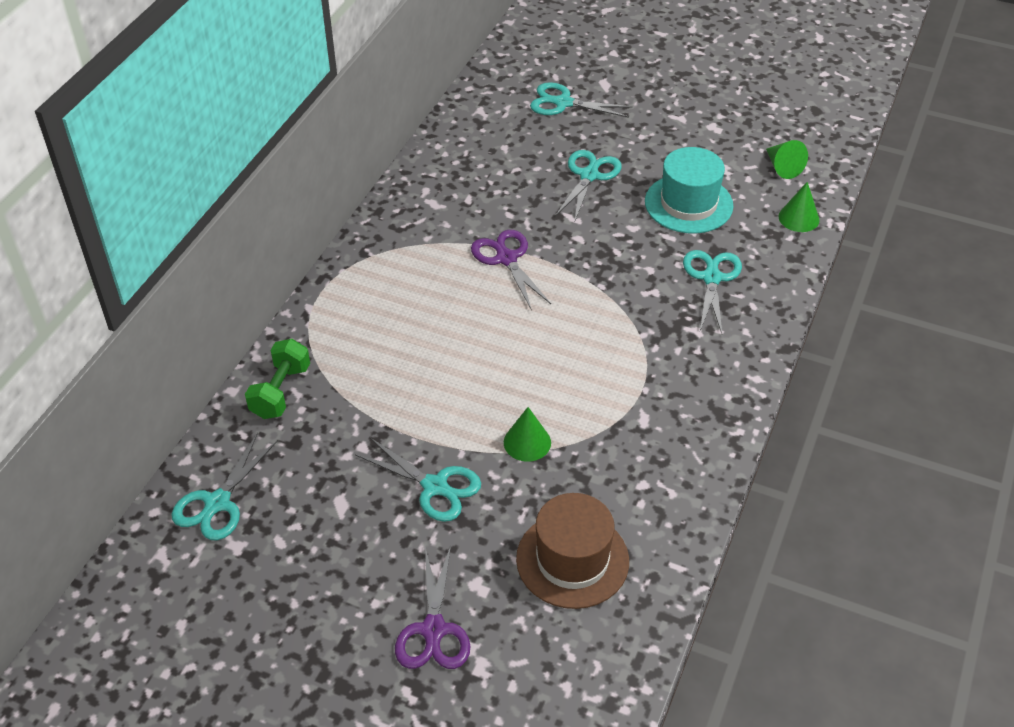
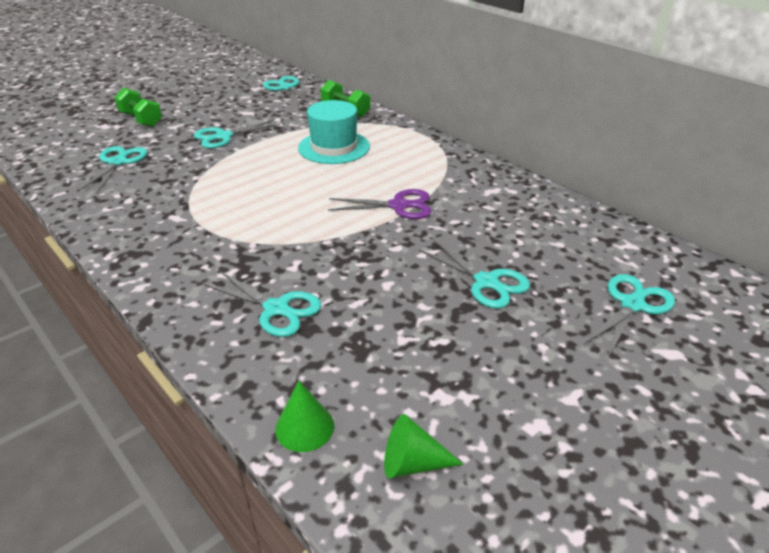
camera: 115 degrees right, 10 degrees down
(434, 630) = (141, 119): purple scissors -> green dumbbell
(527, 442) = (216, 170): green cone -> none
(572, 560) = (118, 162): brown hat -> turquoise scissors
(688, 204) = (397, 337): turquoise hat -> turquoise hat (334, 147)

